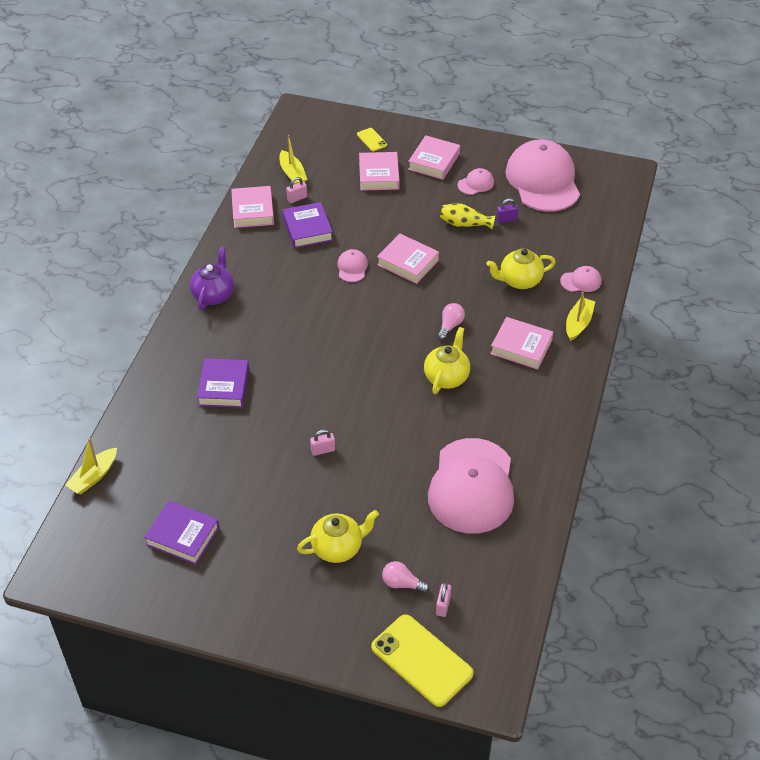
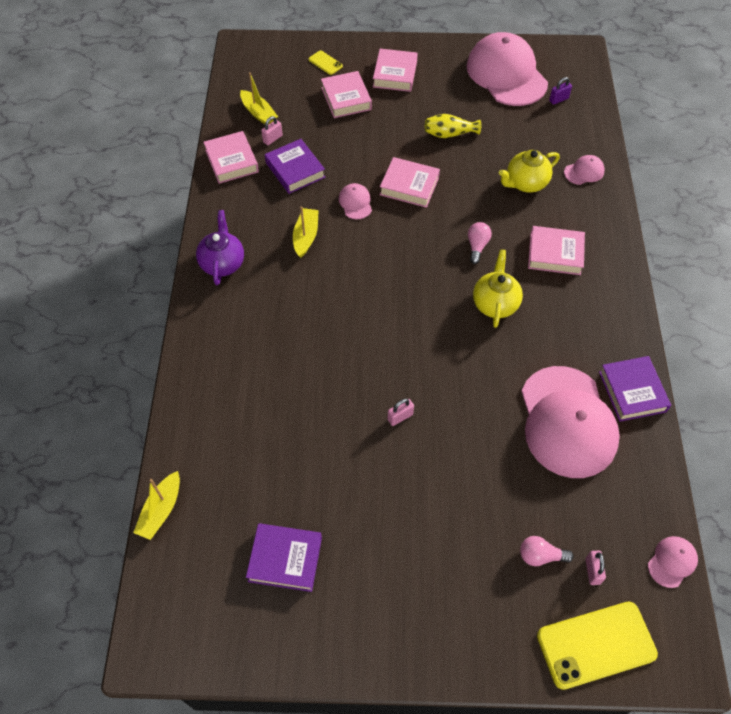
camera: 15 degrees left, 10 degrees up
(224, 387) = (269, 367): purple book -> purple book (632, 391)
(338, 548) = (458, 530): yellow teapot -> none
(422, 660) = (596, 645): yellow phone -> yellow phone turned 45 degrees counterclockwise
(476, 184) = (444, 90): pink cap -> pink cap (672, 562)
(506, 219) = (488, 121): purple padlock -> purple padlock (558, 99)
(578, 323) = (599, 217): yellow boat -> yellow boat (306, 236)

